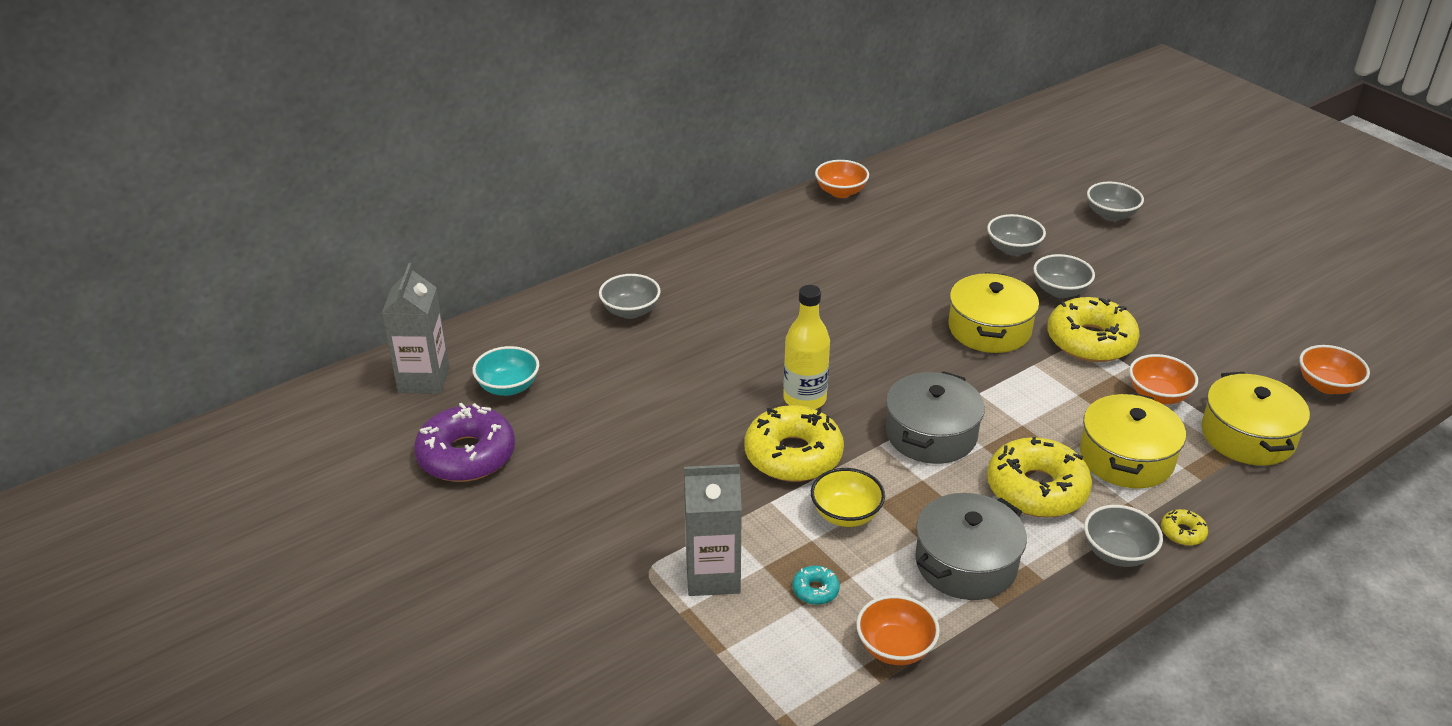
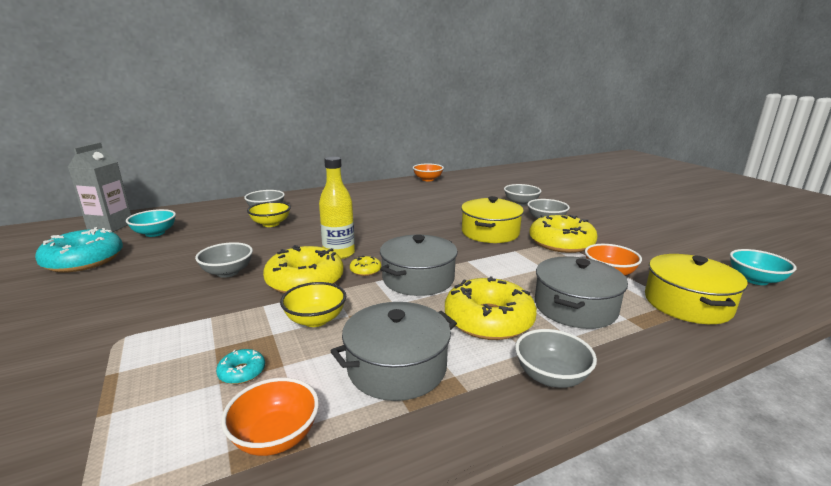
camera: 10 degrees right, 15 degrees down
(466, 455) = (84, 260): purple donut -> turquoise donut
(663, 345) = (271, 224): none -> yellow bowl
(713, 575) = (165, 350): grey carton -> none
(1111, 215) = (588, 195): grey bowl -> grey bowl (228, 272)
(1126, 458) = (575, 307): yellow pot -> grey pot
(1182, 532) = (622, 367): yellow donut -> yellow donut (365, 270)
(1326, 385) = (755, 280): orange bowl -> turquoise bowl

